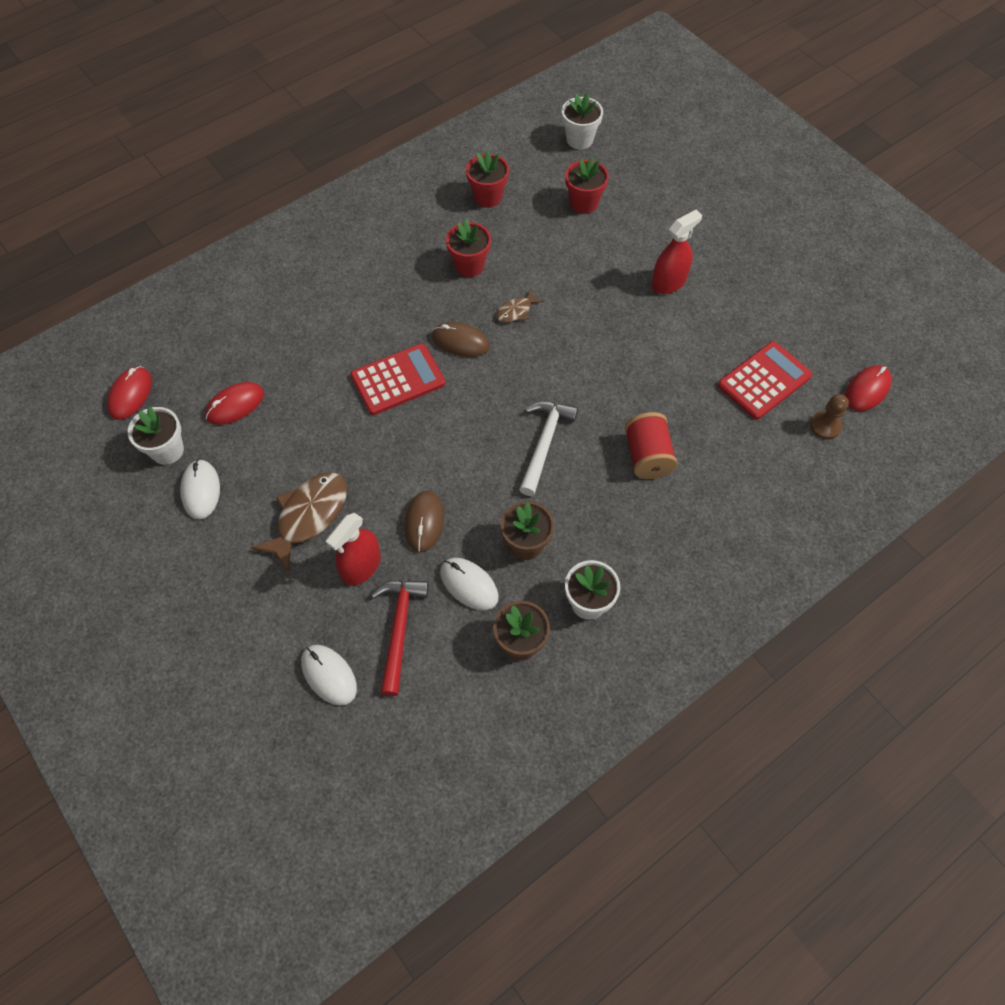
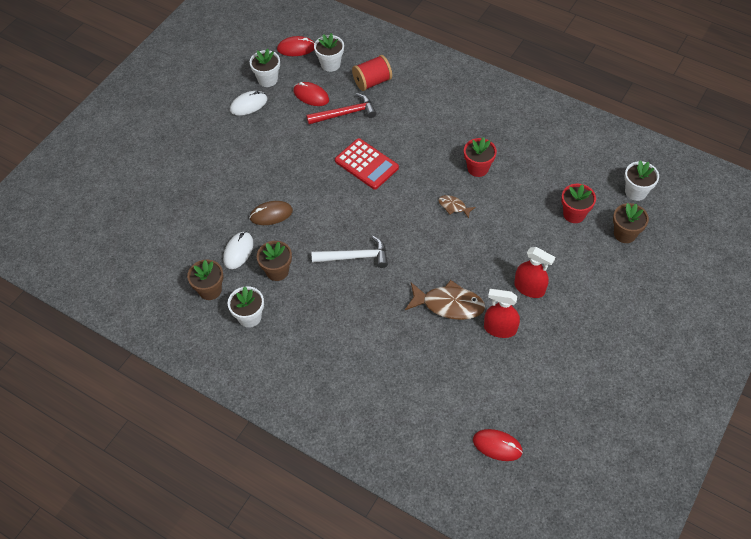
camera: 70 degrees right, 5 degrees down
(191, 363) = (330, 64): none -> white flower pot
(309, 516) = (252, 159): brown fish -> brown fish (449, 304)
(329, 675) = (159, 206): white mouse -> none
(361, 566) = (230, 195): red spray bottle -> red spray bottle (500, 329)
(399, 629) = (197, 228): red hammer -> red hammer (345, 114)
(460, 342) = (412, 185): brown mouse -> none
(488, 197) = (545, 157): red flower pot -> none
(632, 171) = (625, 234): none -> brown flower pot
(647, 456) = (371, 318): red spool -> red spool (372, 82)
(764, 381) = (470, 373): red calculator -> none
(825, 426) = (449, 423): brown pawn -> none

